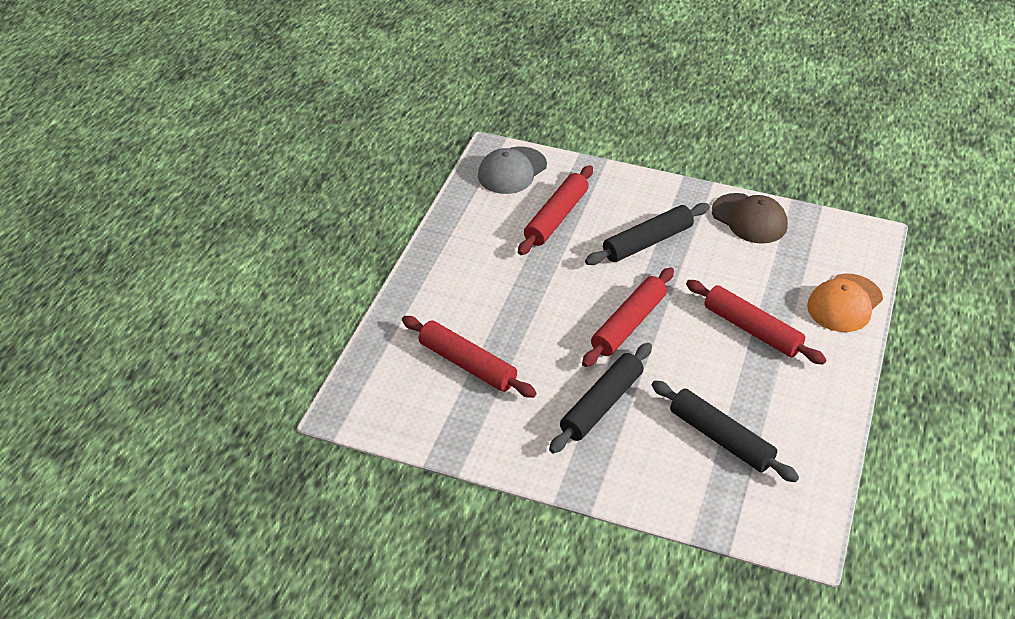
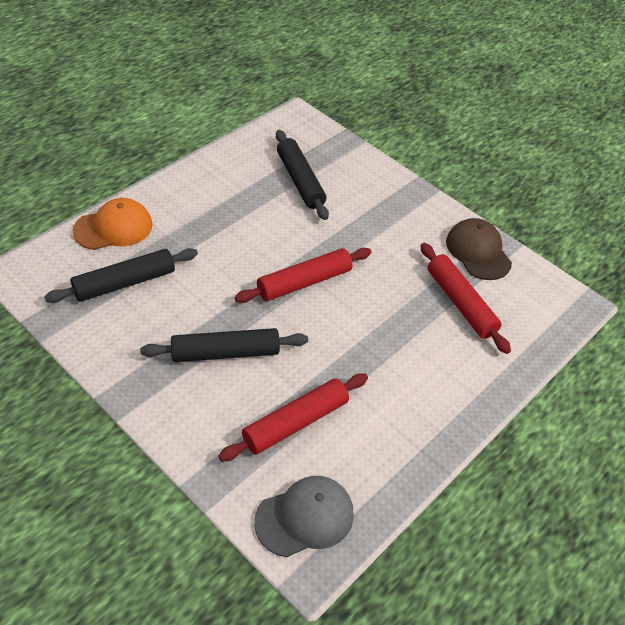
camera: 160 degrees left, 5 degrees up
(601, 405) = (369, 232): black rolling pin -> black rolling pin (125, 282)
(749, 219) = (105, 336): brown cap -> brown cap (478, 252)
(752, 330) = (208, 238): red rolling pin -> none

